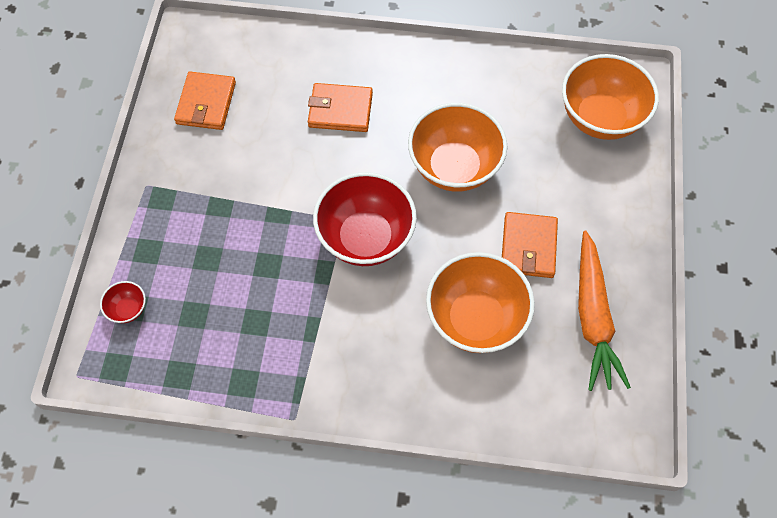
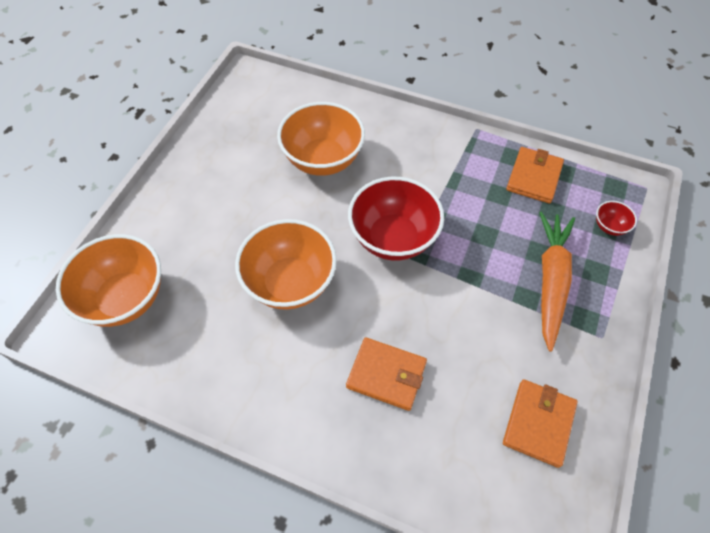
camera: 165 degrees left, 5 degrees down
(528, 247) = (256, 200): orange wallet -> orange wallet (534, 177)
(593, 317) = (234, 142): orange carrot -> orange carrot (551, 281)

